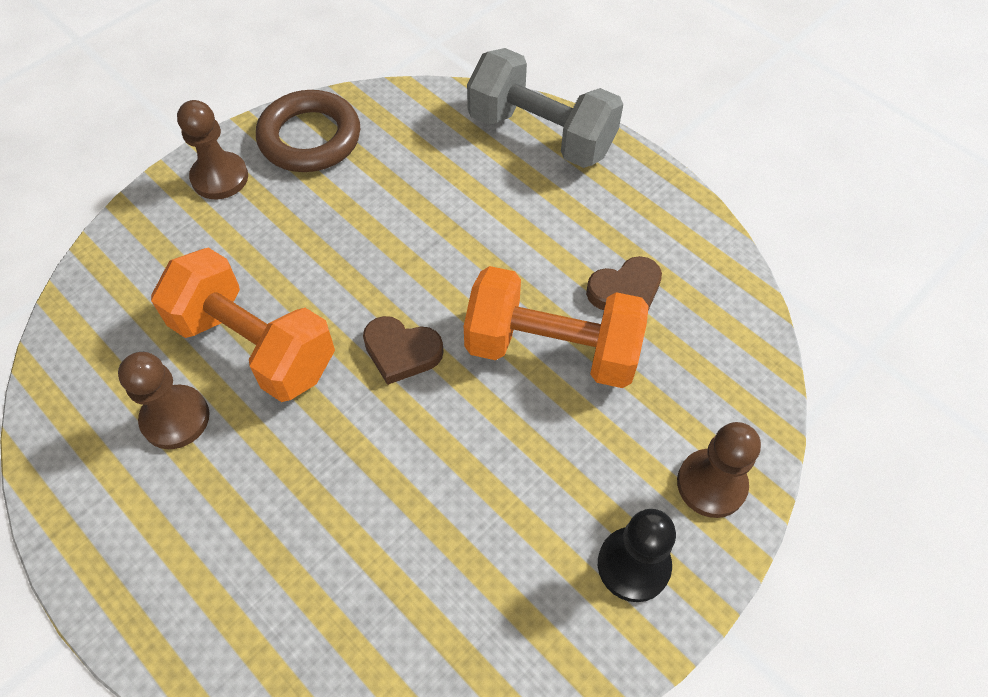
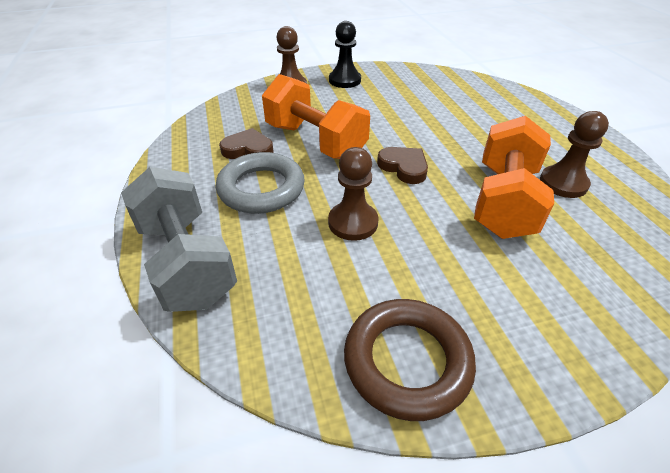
camera: 150 degrees left, 15 degrees down
(220, 177) = (524, 354): brown pawn -> brown pawn (353, 222)
(254, 346) = (504, 201): orange dumbbell -> orange dumbbell turned 45 degrees clockwise
(550, 238) = (261, 188): none -> grey ring

